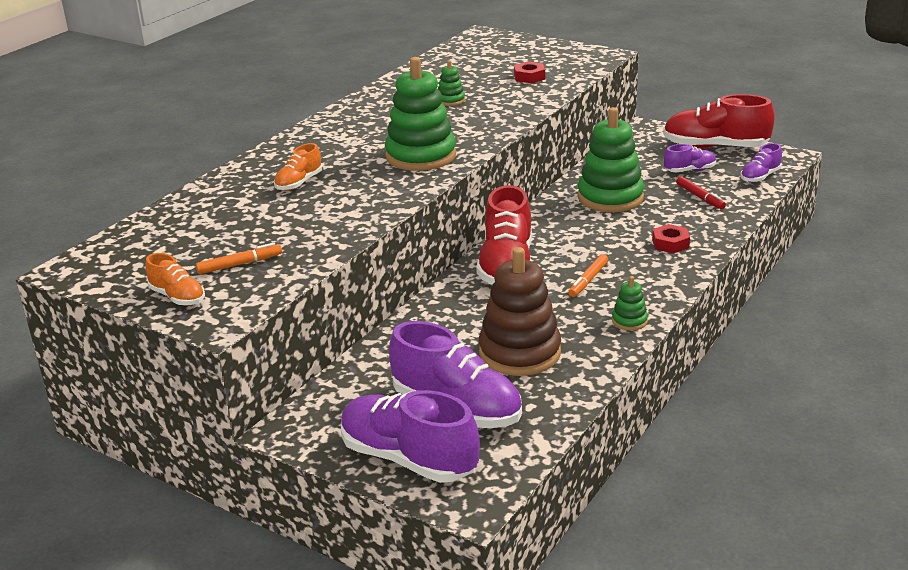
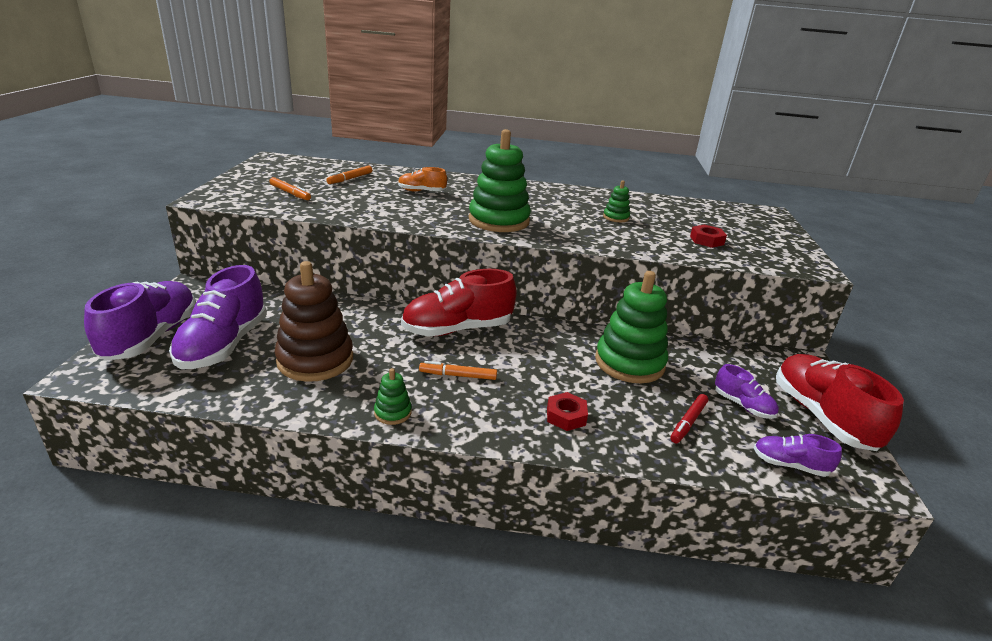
camera: 60 degrees right, 0 degrees up
(177, 297) = (241, 185): orange shoe -> none
(214, 221) = (350, 179): none -> orange marker

